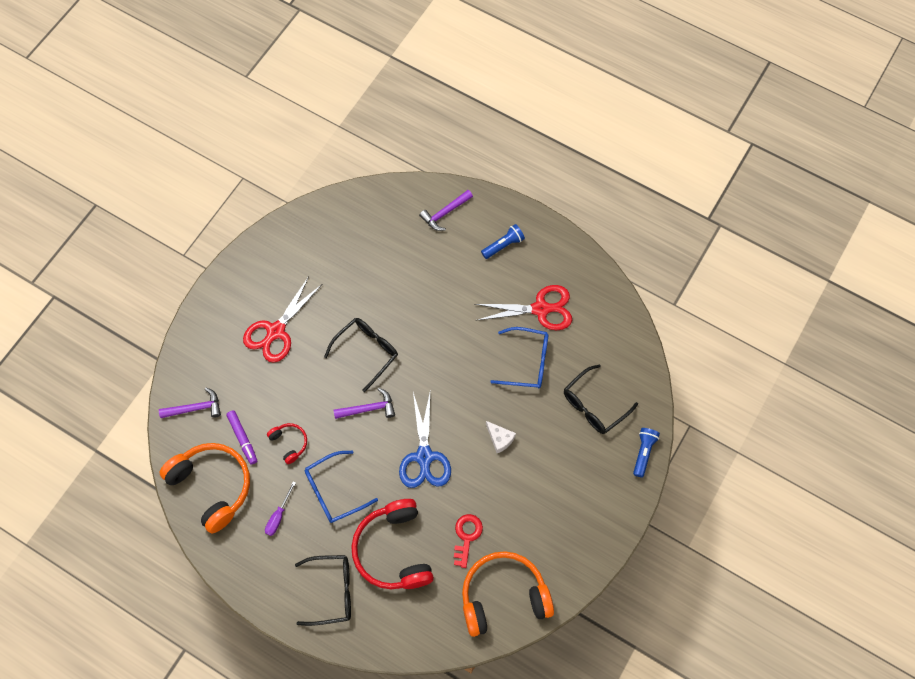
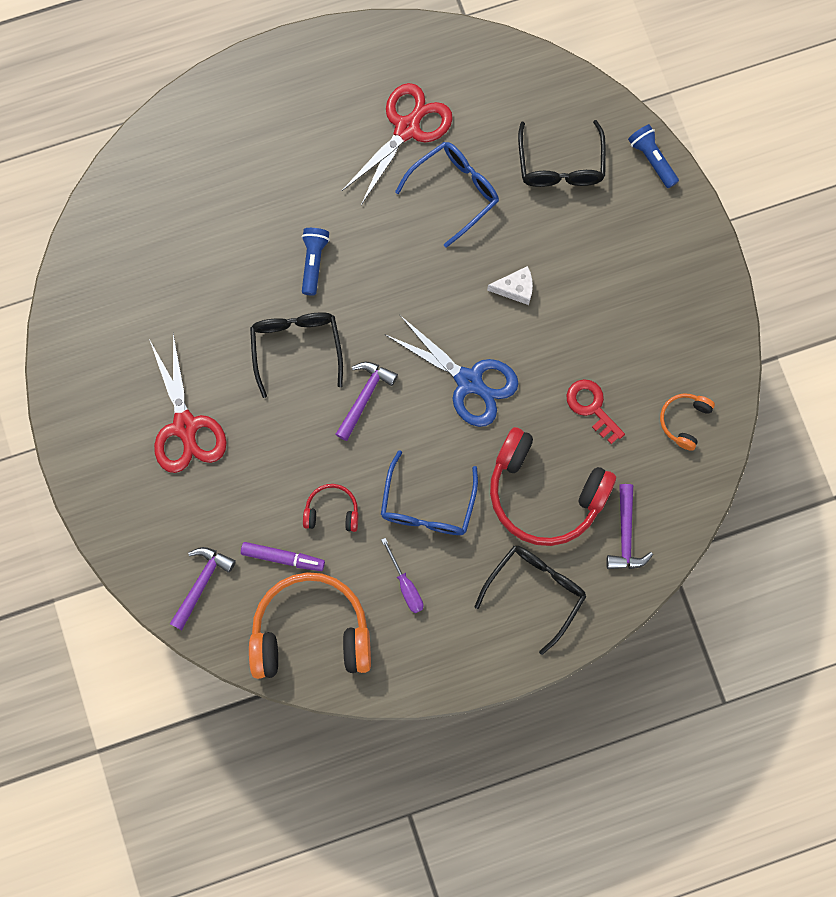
camera: 50 degrees left, 10 degrees up
(445, 213) = (204, 134): purple hammer -> purple hammer (625, 534)
(503, 245) = (298, 105): blue flashlight -> blue flashlight (313, 262)
(503, 596) = (684, 421): orange headphones -> orange headphones, size x0.47

